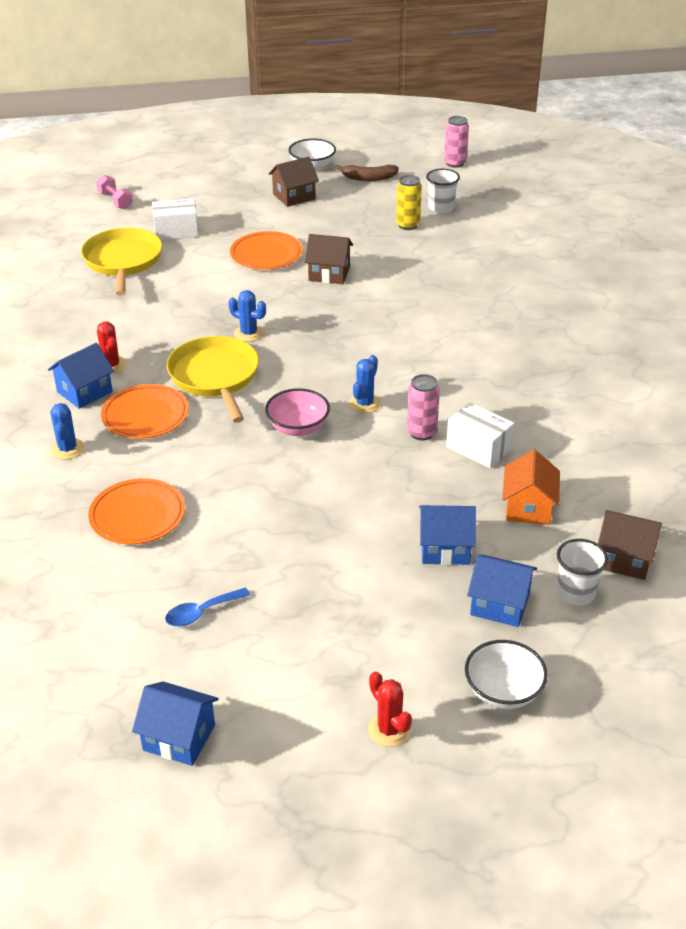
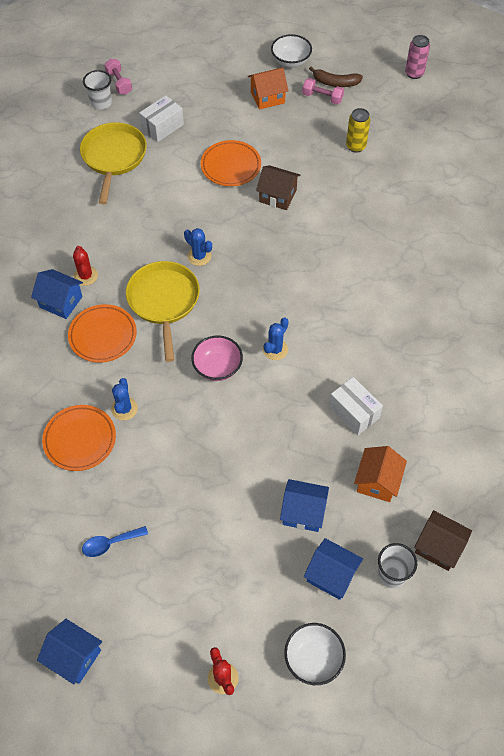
camera: 10 degrees right, 20 degrees up
(67, 449) = (39, 361): blue cactus -> blue cactus (124, 409)
(85, 392) = (61, 302): blue house -> blue house turned 60 degrees clockwise
(176, 231) = (162, 127): white box -> white box turned 45 degrees counterclockwise
(294, 196) = (267, 97): brown house -> orange house
(357, 191) = (322, 98): none -> pink dumbbell
(422, 433) = (313, 388): pink can -> none
(441, 208) = (389, 128): white cup -> white cup (101, 102)

